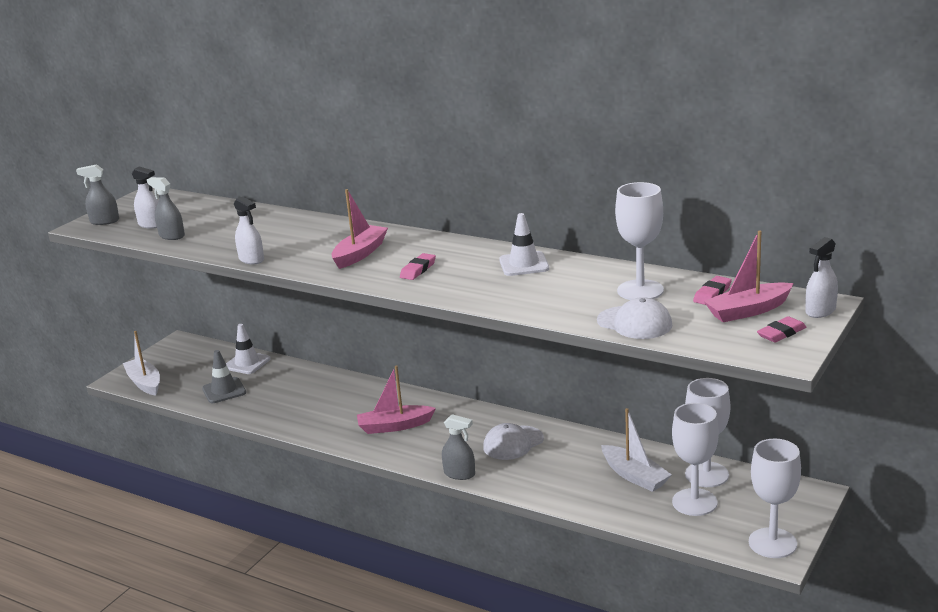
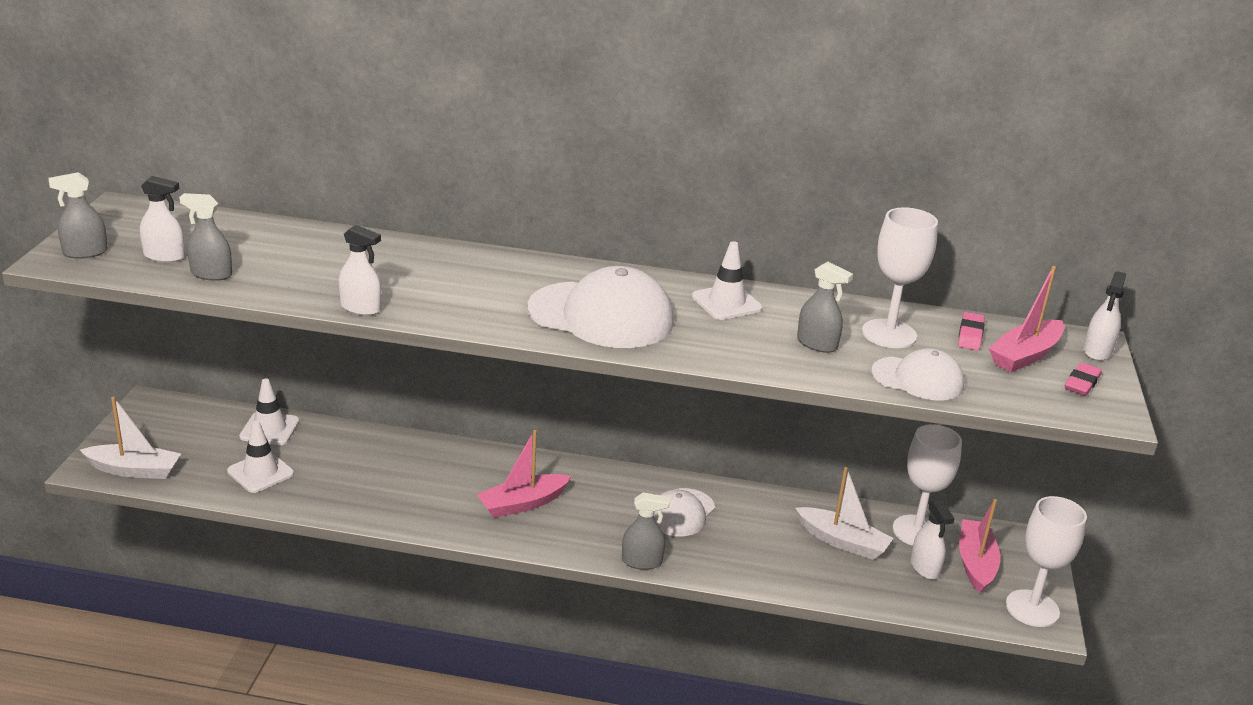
camera: 25 degrees left, 5 degrees up
(144, 383) = (134, 470): white boat -> white boat turned 150 degrees clockwise
(224, 391) = (260, 472): grey traffic cone -> white traffic cone
(360, 254) = (506, 294): pink boat -> pink boat (975, 563)
(418, 270) = (601, 315): pink eraser -> white cap
(572, 295) = (817, 344): none -> grey spray bottle
(694, 502) = (925, 568): white goblet -> white spray bottle

